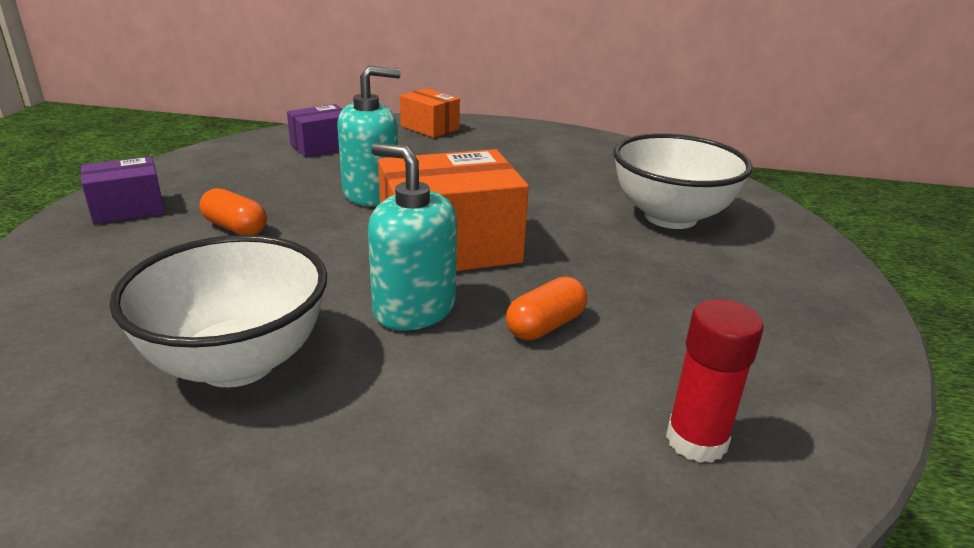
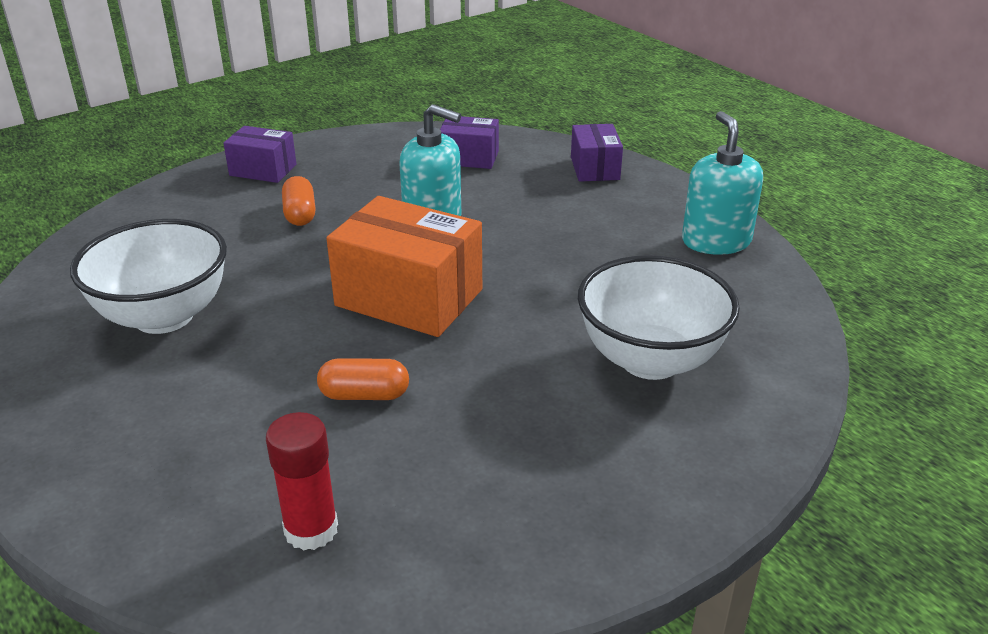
camera: 45 degrees right, 5 degrees up
(414, 308) = (307, 334): turquoise soap dispenser -> turquoise soap dispenser (716, 241)
(430, 128) = (595, 168): orange box -> purple box

